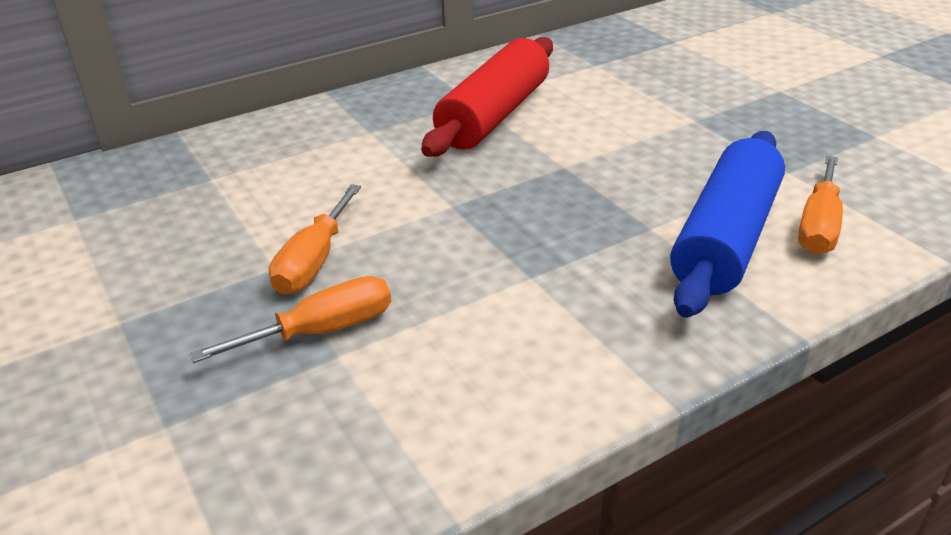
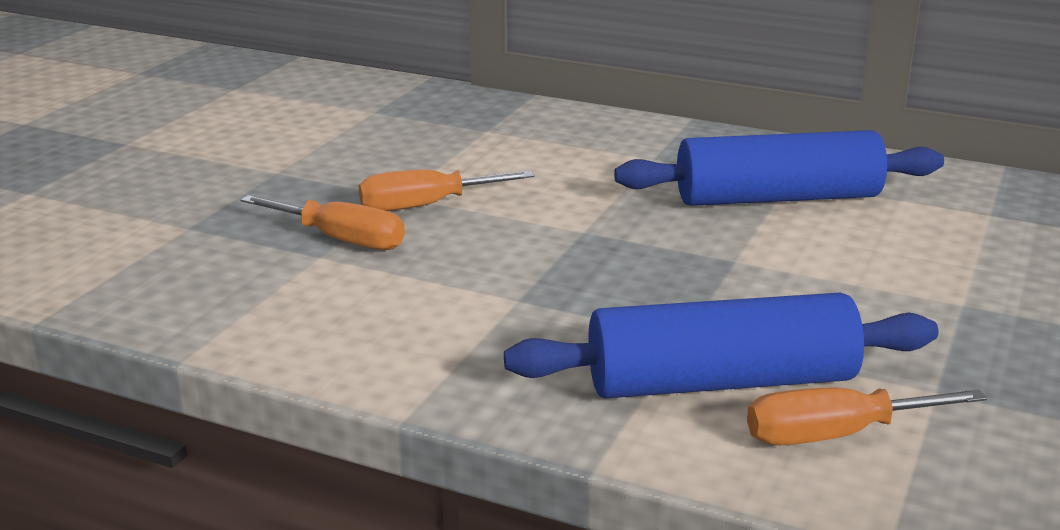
camera: 55 degrees right, 10 degrees down
(494, 115) = (777, 198): red rolling pin -> blue rolling pin

